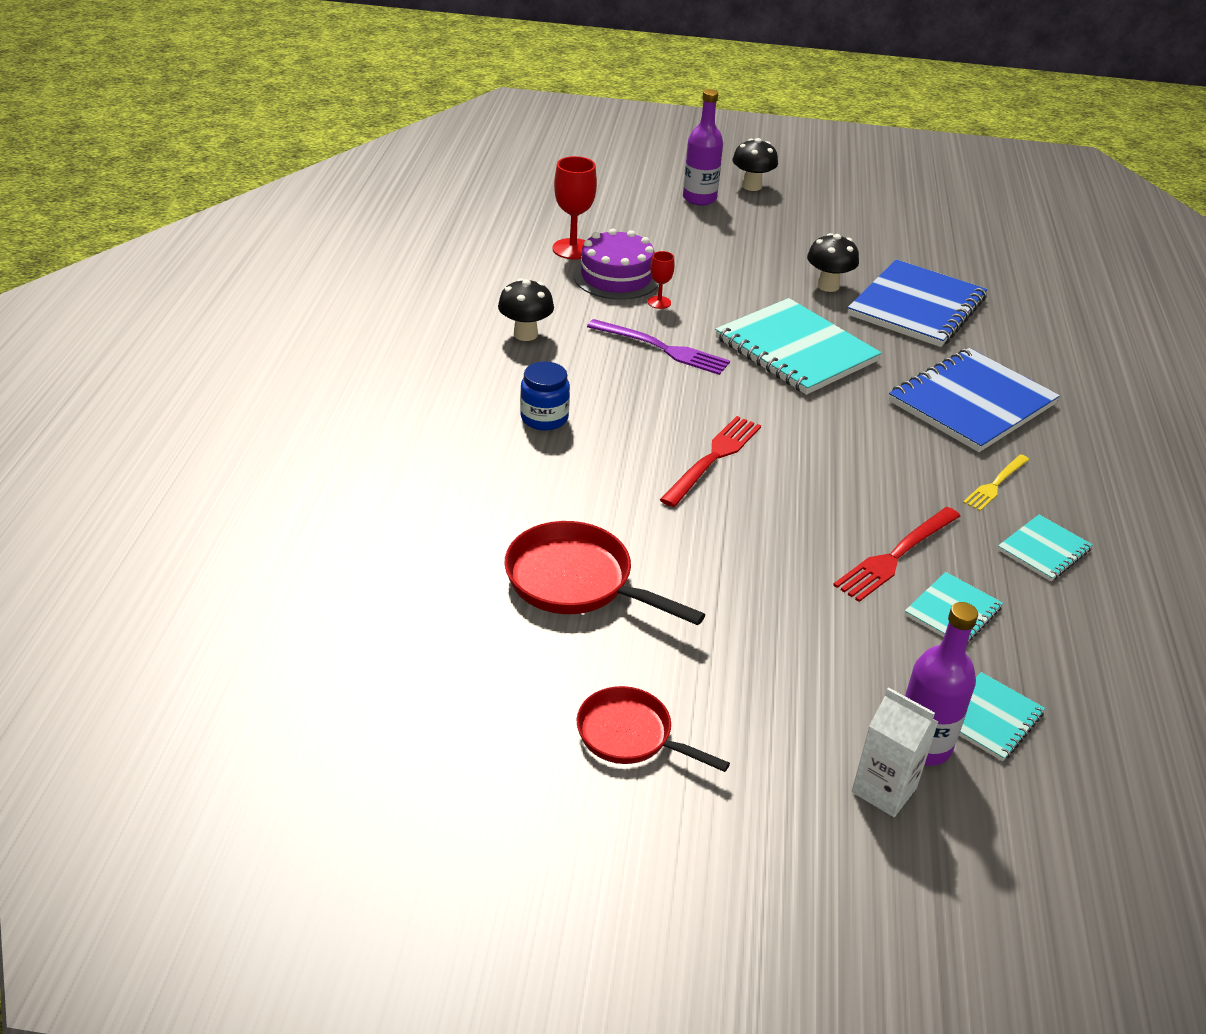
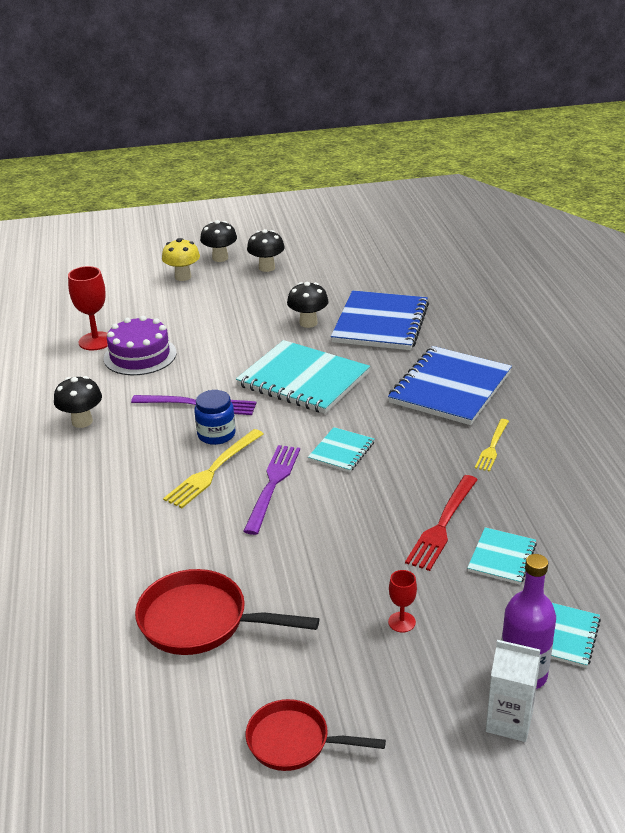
camera: 15 degrees left, 5 degrees down
(544, 418) = (123, 488): blue jar -> blue jar (216, 434)
(651, 425) = (213, 470): none -> yellow fork
(659, 302) = (182, 368): red goblet -> red goblet (401, 622)
(699, 198) = (183, 277): purple bottle -> yellow mushroom
(713, 458) = (273, 485): red fork -> purple fork
(803, 210) = (267, 268): none -> black mushroom
(1044, 550) = (547, 488): turquoise notebook -> turquoise notebook (341, 451)

